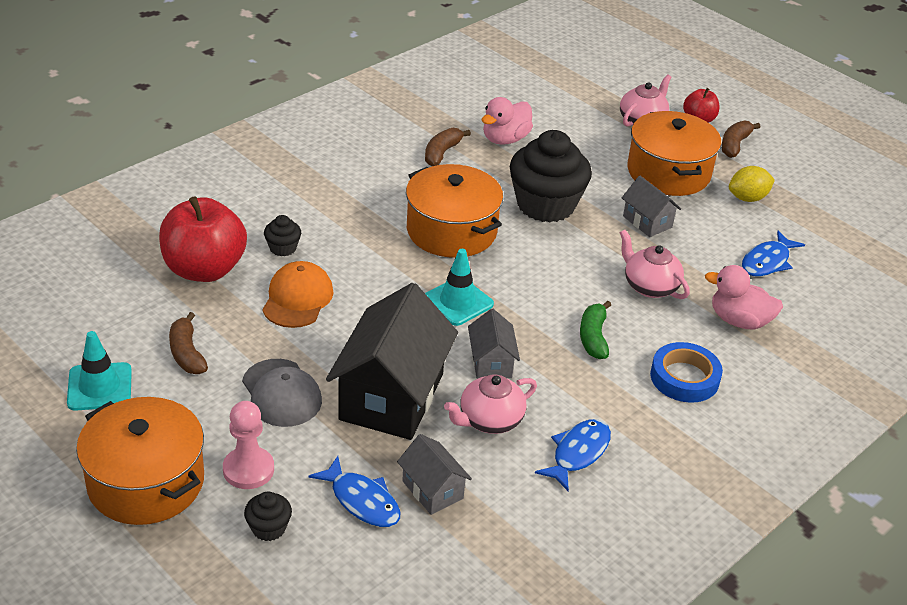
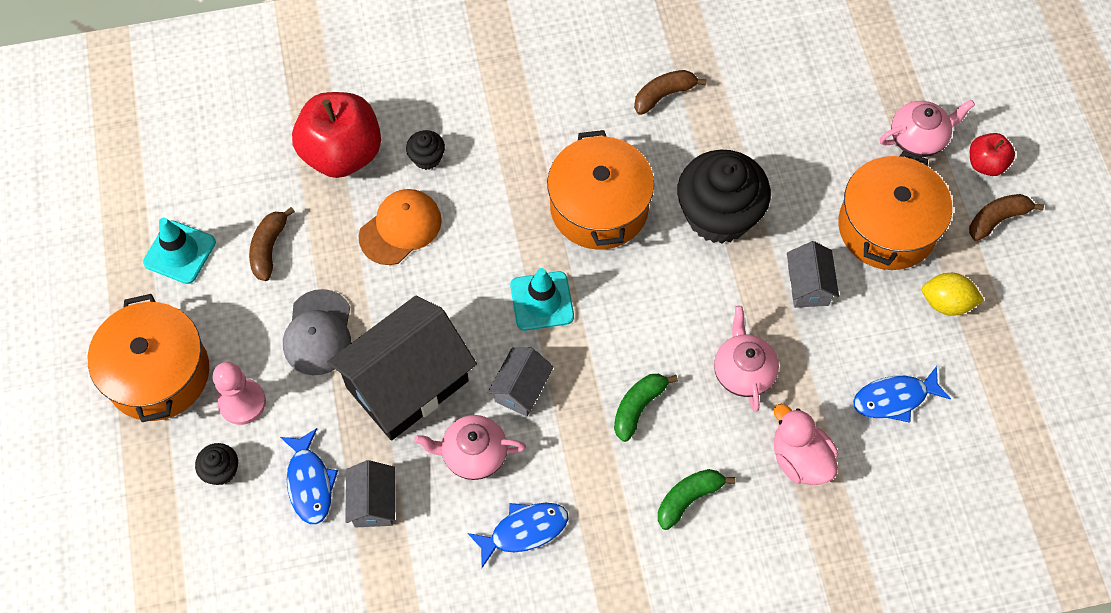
camera: 35 degrees right, 25 degrees up
(505, 139) = (744, 103): pink duck -> none
(684, 378) = (688, 498): blue tape -> green banana

